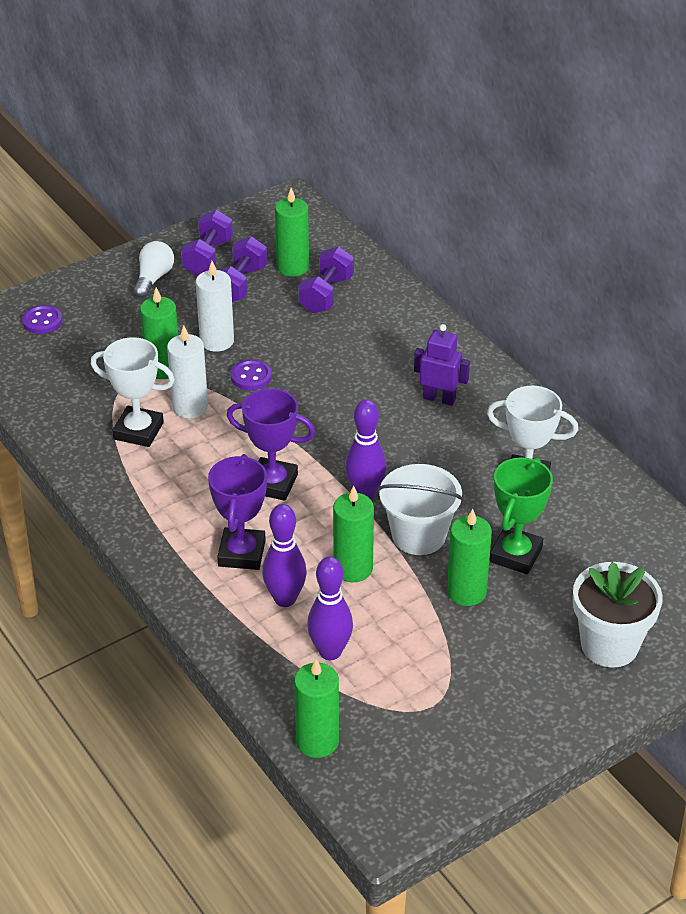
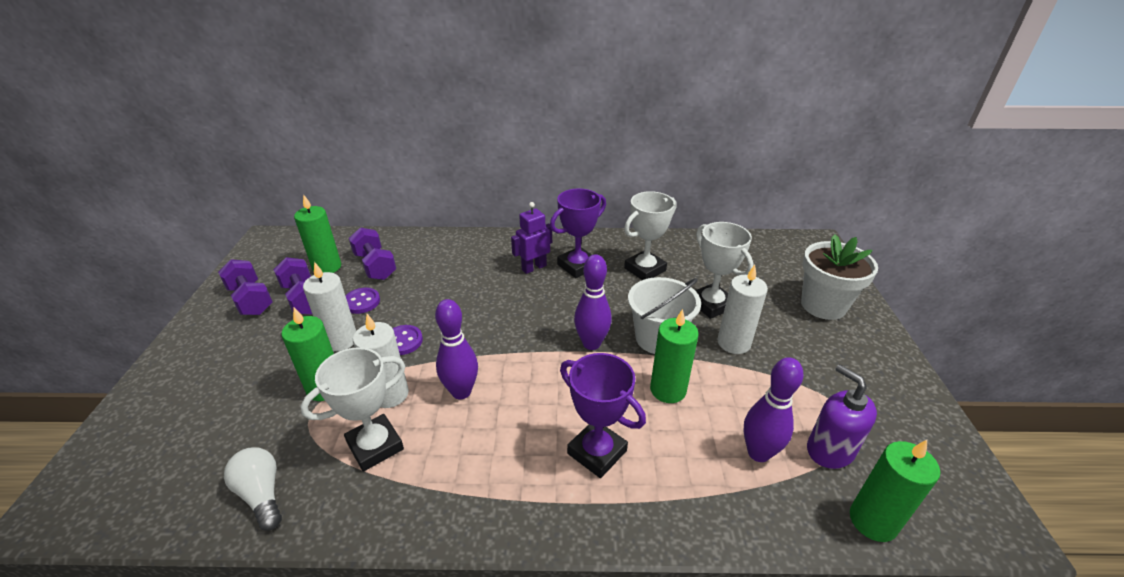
camera: 55 degrees left, 5 degrees down
(42, 321) = (146, 442): purple button -> purple button (361, 302)
(153, 278) = (222, 340): white light bulb -> white light bulb (262, 494)
(273, 483) = (532, 389): purple trophy -> purple trophy (577, 266)
(285, 599) = (675, 451): purple bowling pin -> purple bowling pin (461, 392)
(376, 698) = (829, 450): none -> purple soap dispenser
(466, 592) = (733, 343): green candle -> white candle
(515, 554) = (711, 304): green trophy -> white trophy

